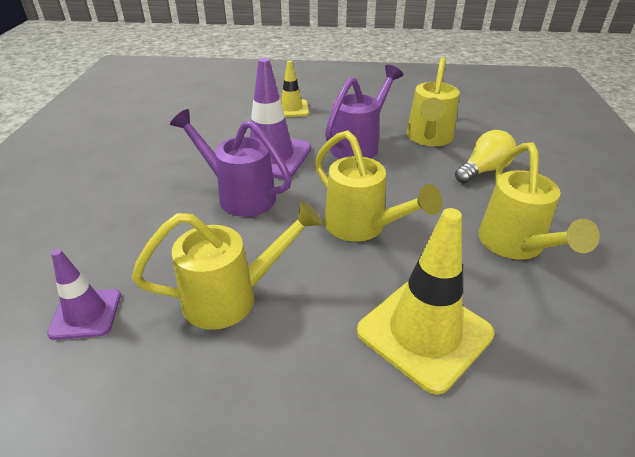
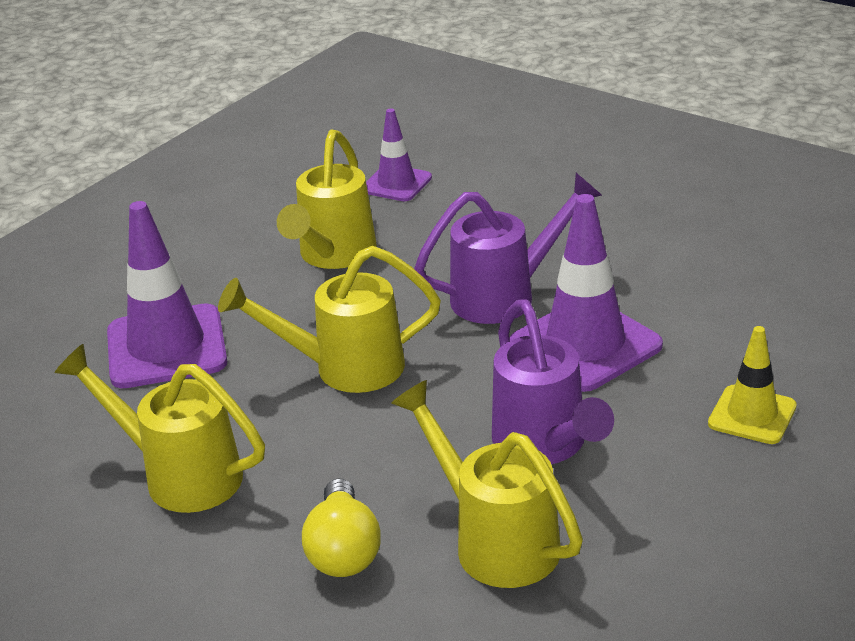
camera: 125 degrees right, 5 degrees down
(424, 332) = (166, 347): yellow traffic cone -> purple traffic cone

